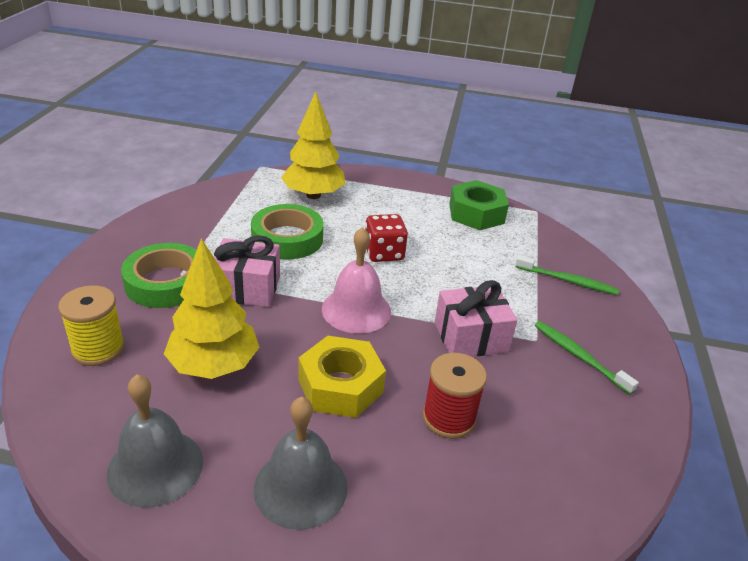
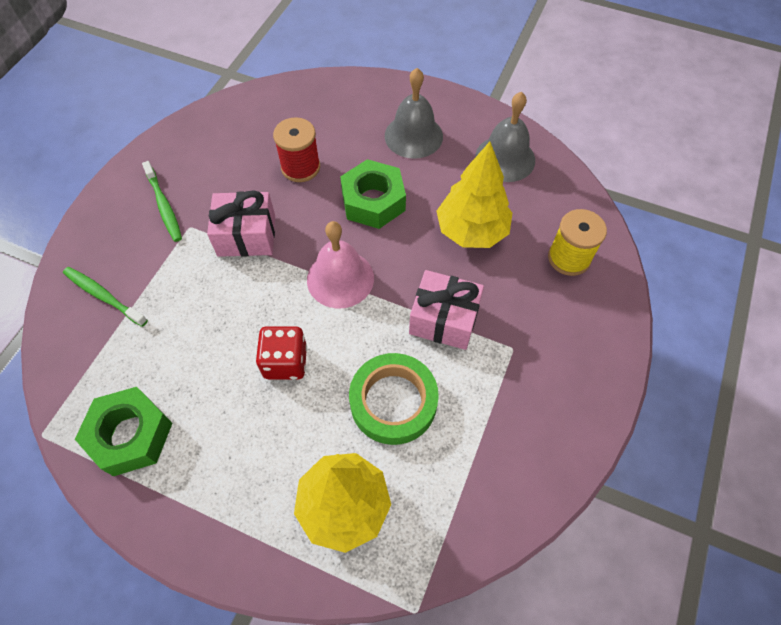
camera: 165 degrees left, 25 degrees up
(166, 282) = (525, 336): green tape -> none
(340, 386) = (373, 201): yellow nut -> green nut

